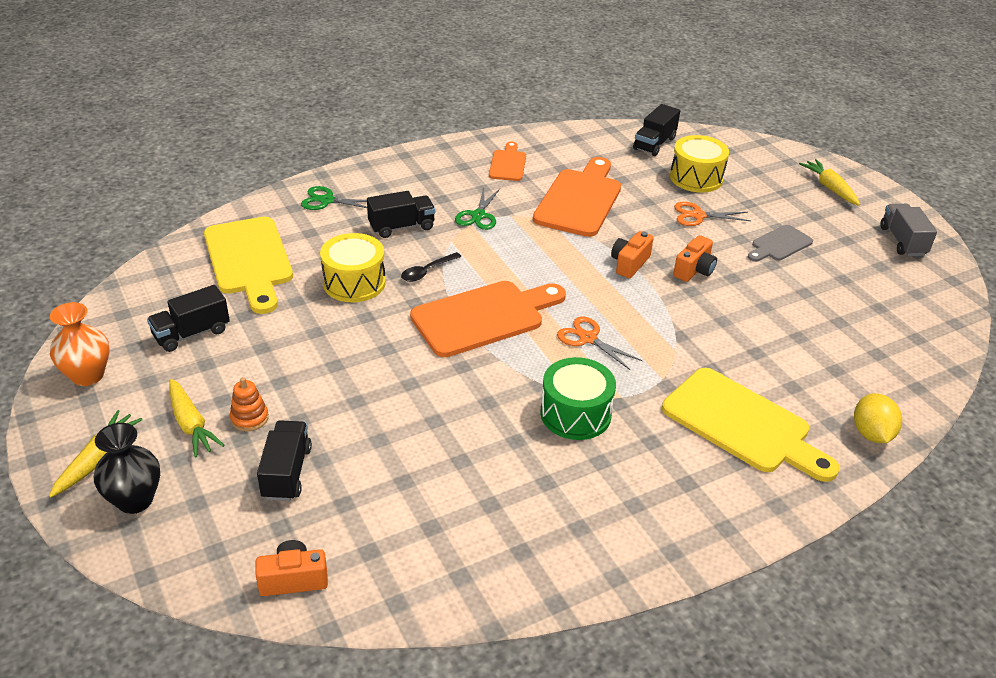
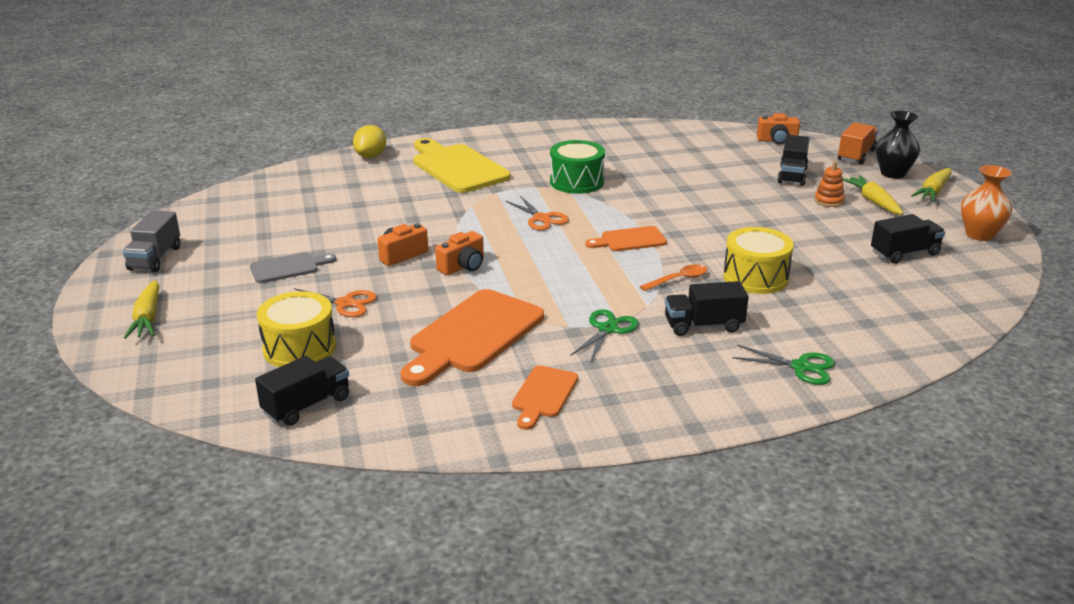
camera: 165 degrees left, 10 degrees down
(172, 548) = (856, 155): none -> orange truck
(249, 260) = (876, 308): yellow cutting board -> none
(427, 271) = (678, 279): black spoon -> orange spoon
(484, 317) = (629, 240): orange cutting board -> orange cutting board, size x0.53

